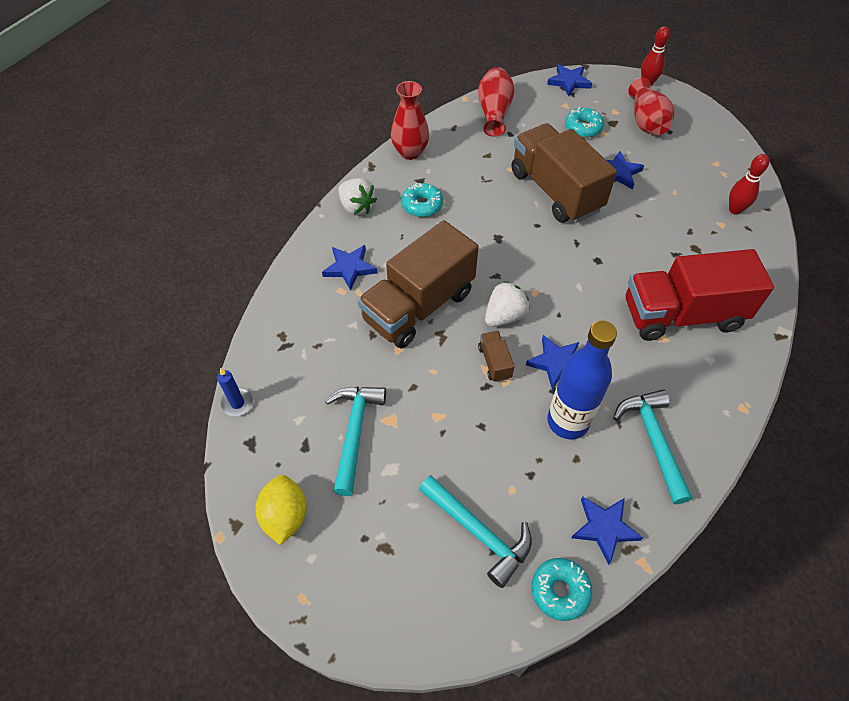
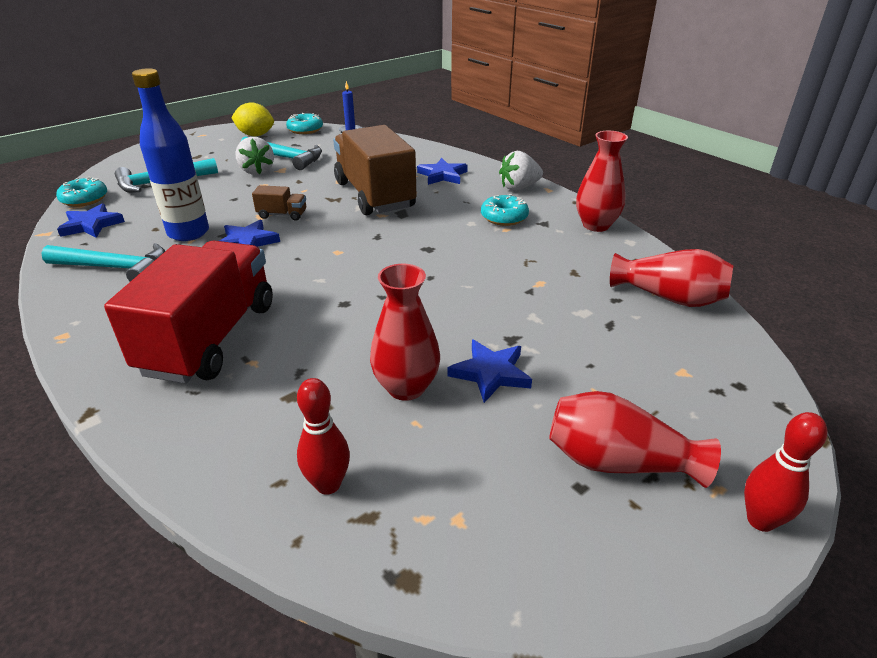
camera: 110 degrees right, 20 degrees down
(504, 316) = (325, 229): white strawberry -> white strawberry (257, 171)
(555, 191) = (481, 305): brown truck -> none
(569, 82) = (757, 397): blue star -> none
(583, 128) = (614, 372): turquoise donut -> turquoise donut (305, 130)
(653, 203) = (406, 387): none -> red vase

